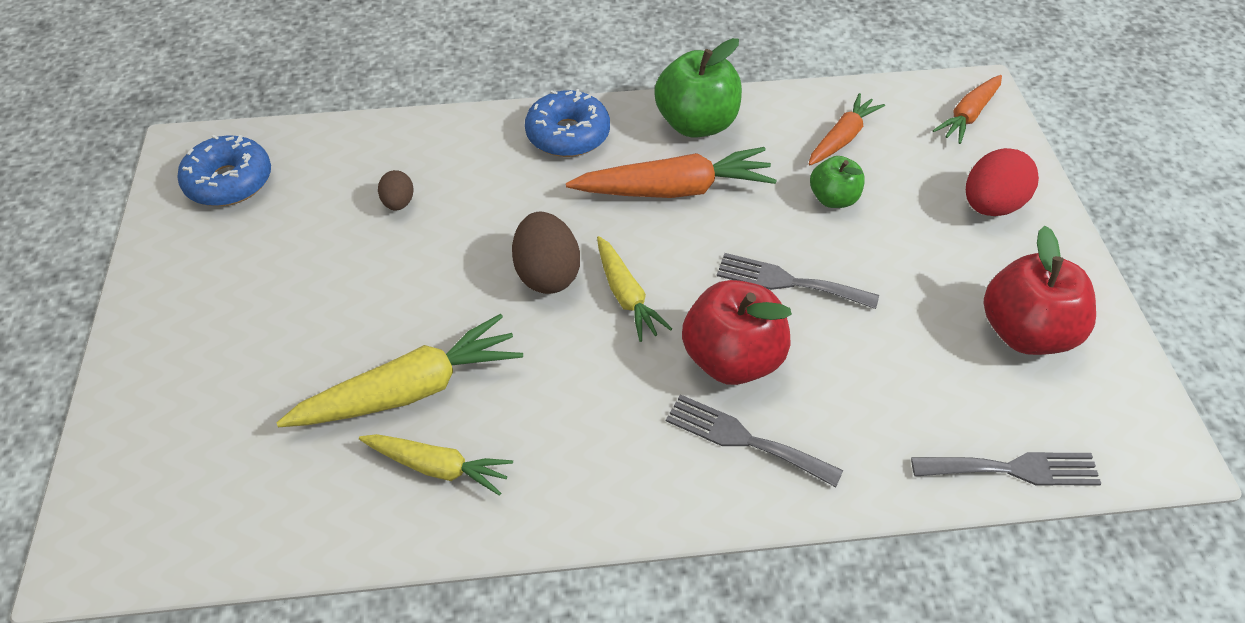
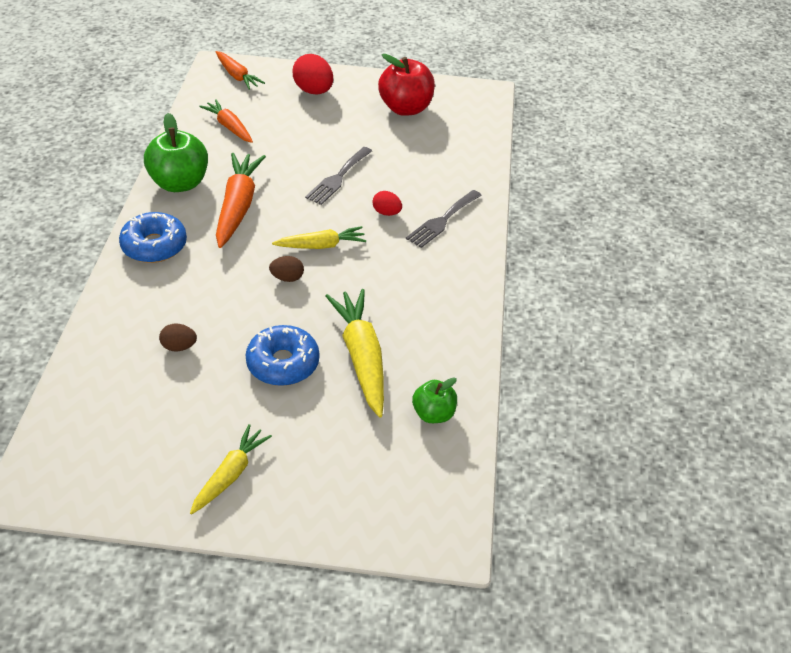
camera: 80 degrees left, 5 degrees down
(229, 182) = (95, 455): blue donut -> blue donut (283, 363)
(438, 467) = (425, 350): yellow carrot -> yellow carrot (230, 474)
(547, 274) = (287, 278): brown egg -> brown egg, size x0.56
(732, 359) = (386, 213): red apple -> red egg
(833, 199) = (280, 144): green apple -> green apple (433, 414)
(1013, 469) = (484, 138): grey fork -> none

